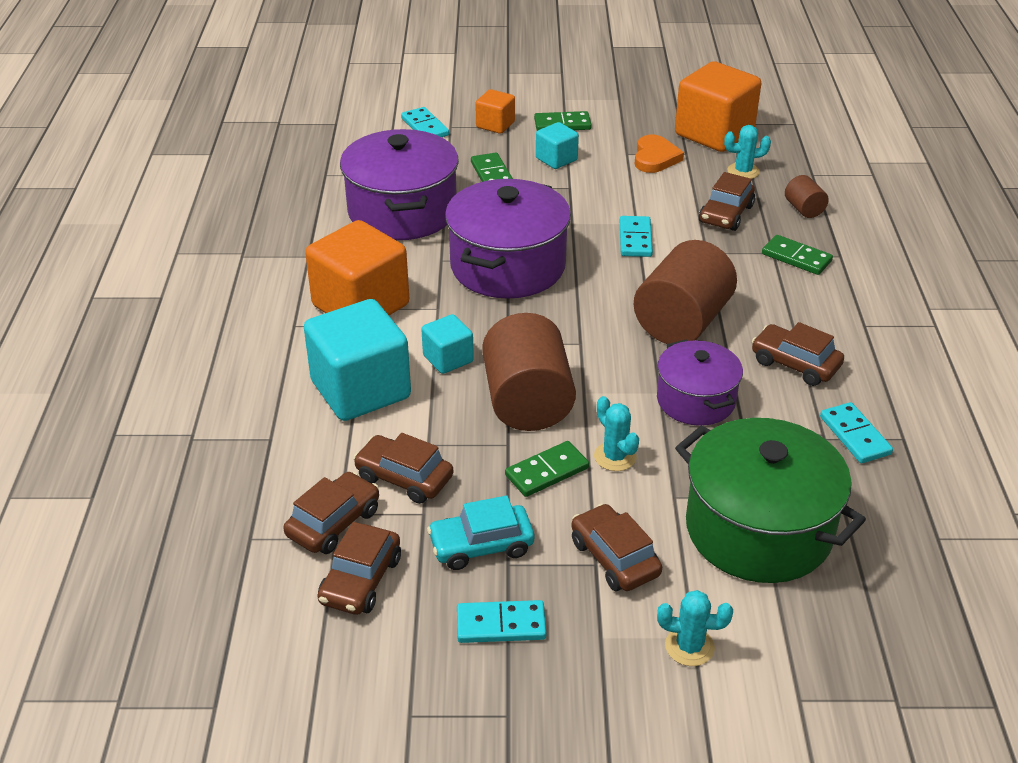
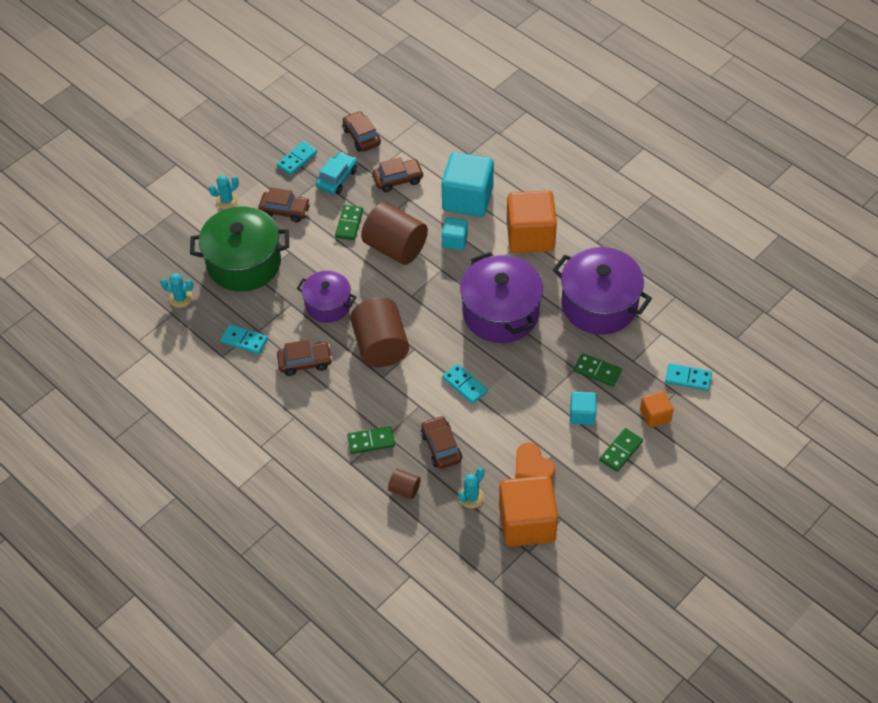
camera: 135 degrees right, 15 degrees up
(334, 523) = (398, 146): brown car -> none
(615, 457) = (331, 251): turquoise cactus -> turquoise cactus (181, 298)

